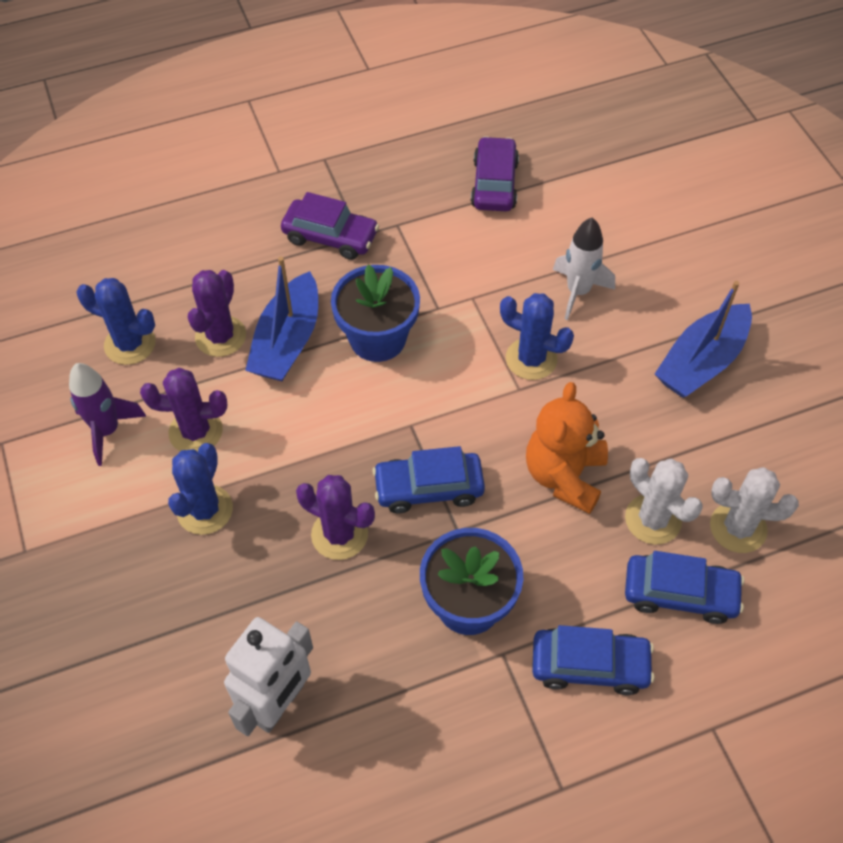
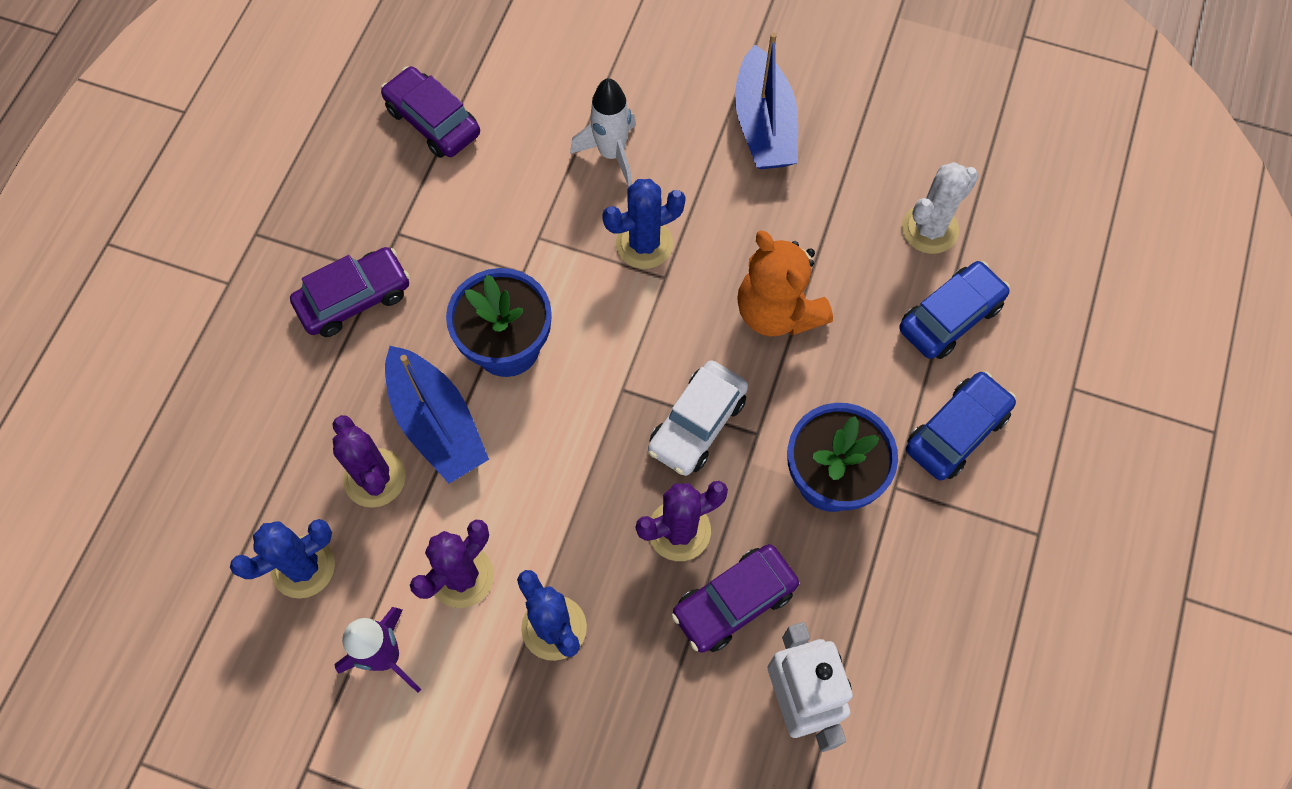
camera: 50 degrees left, 10 degrees up
(317, 608) = (734, 602): none -> purple car
(429, 488) = (697, 424): blue car -> white car
(653, 519) = (872, 281): white cactus -> none

